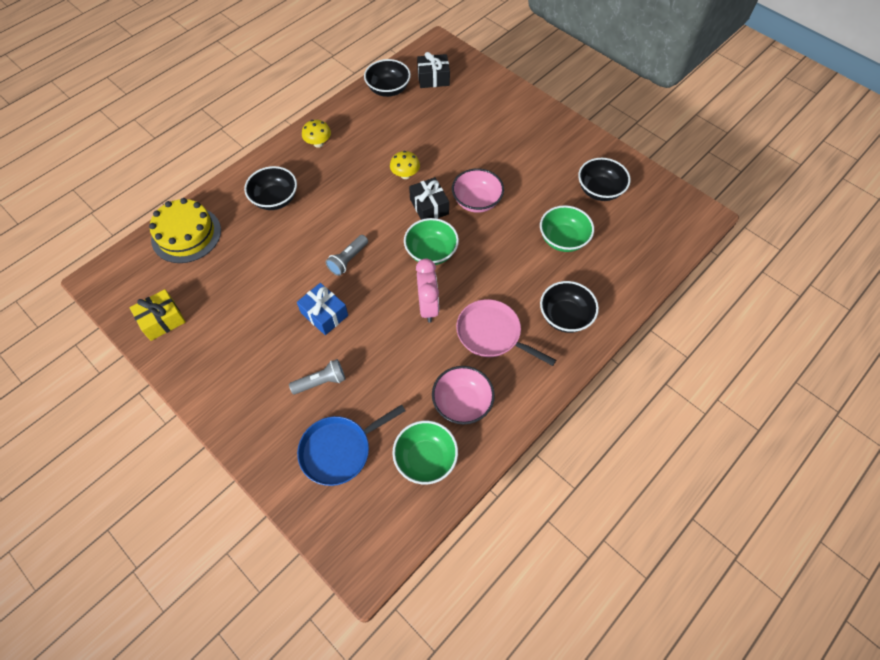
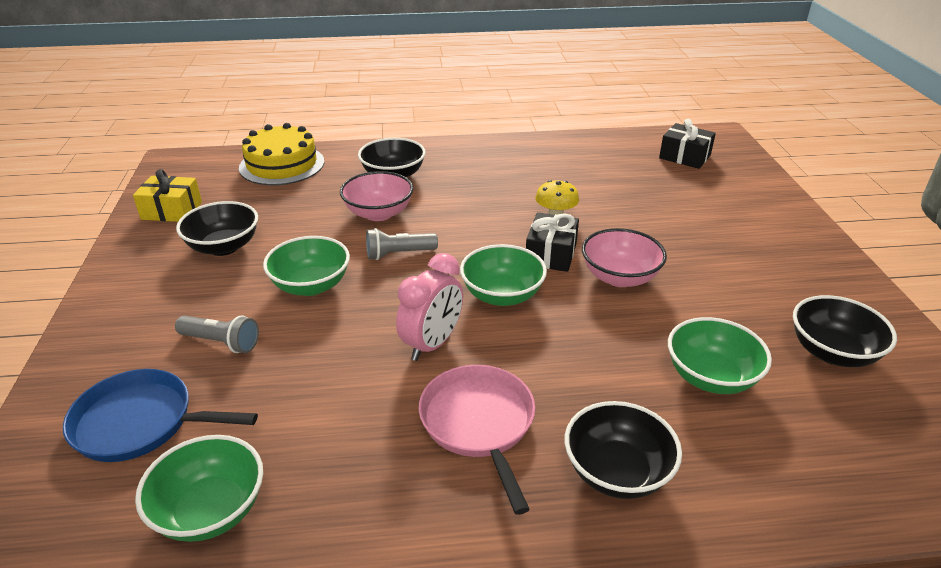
camera: 40 degrees right, 25 degrees down
(318, 143) = (491, 155): yellow mushroom -> none
(324, 314) = (311, 285): blue gift -> green bowl
(388, 89) = (619, 146): black bowl -> black bowl (224, 247)
(462, 403) = (340, 478): pink bowl -> pink bowl (379, 213)

